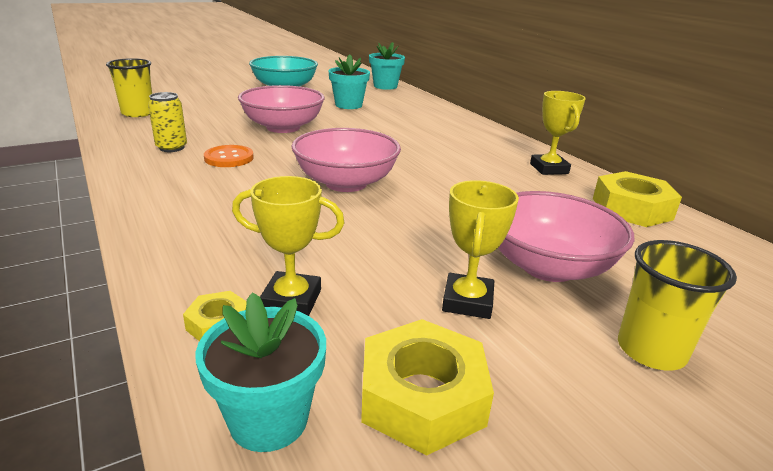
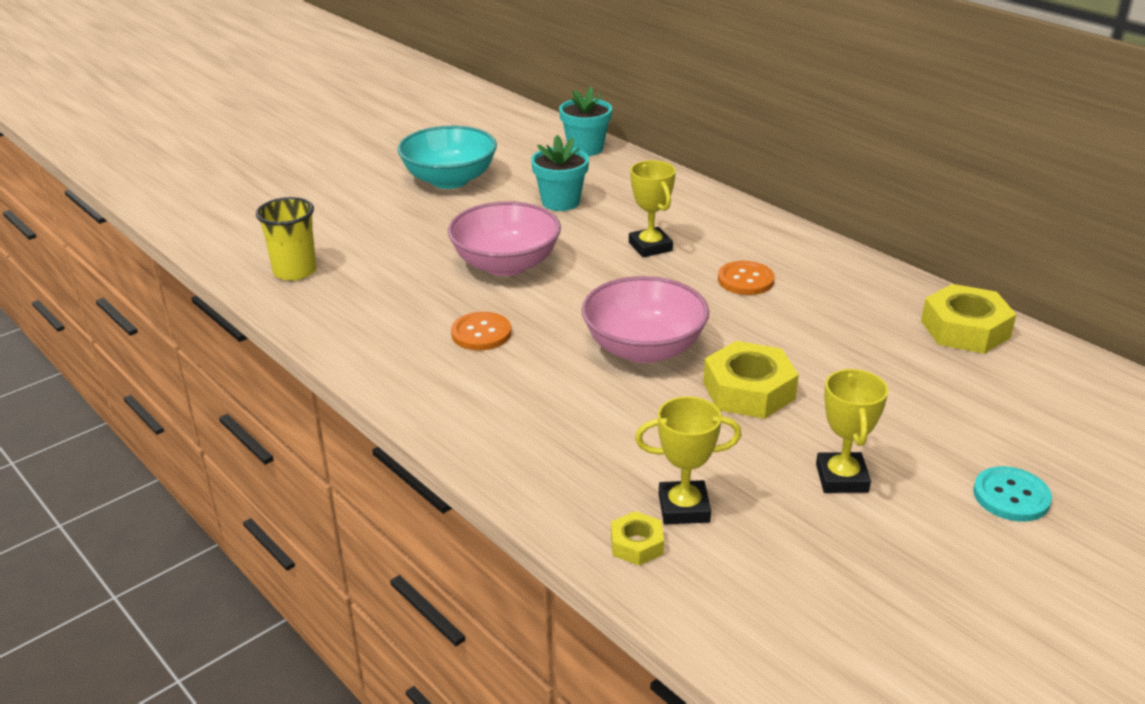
camera: 10 degrees left, 5 degrees up
(171, 148) = (397, 329): yellow can -> none
(269, 419) = (736, 613): turquoise flower pot -> none
(422, 397) = (842, 573): yellow nut -> yellow nut (749, 390)
(455, 156) = (745, 280): none -> orange button
(548, 266) = (901, 424): pink bowl -> none
(549, 169) = (860, 281): yellow trophy -> yellow trophy (650, 247)
(651, 350) = (1011, 496): yellow cup -> turquoise button

